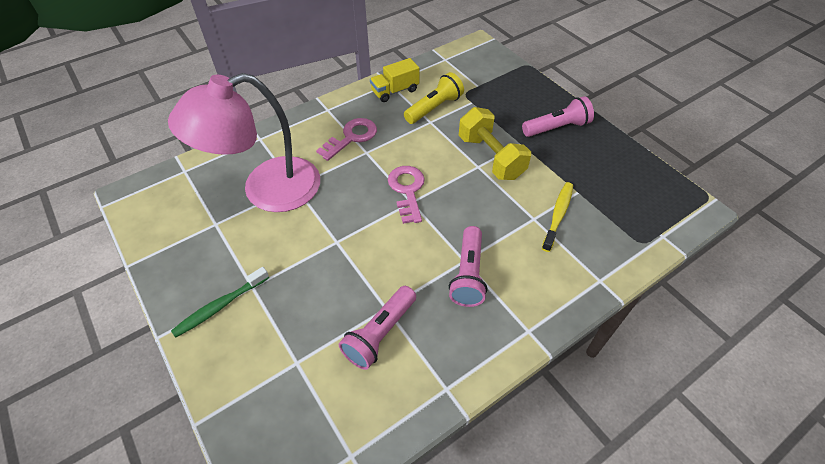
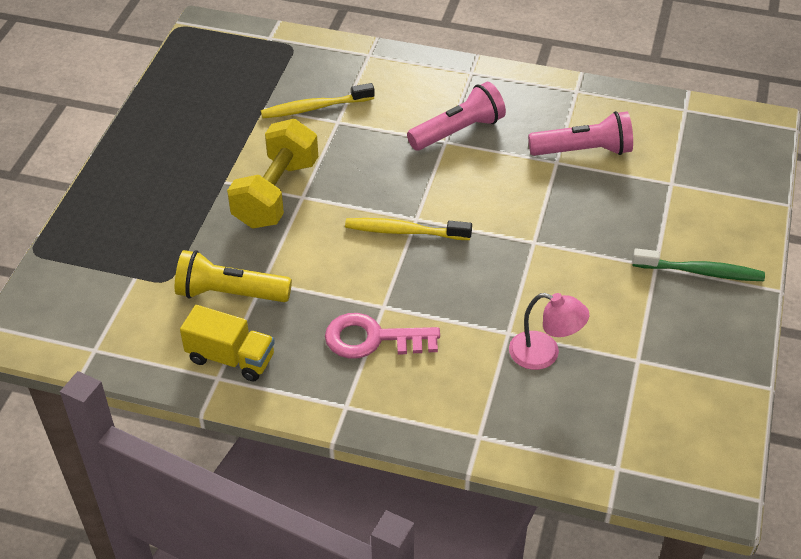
camera: 130 degrees left, 5 degrees down
(266, 190) = (544, 354): pink lamp -> pink lamp, size x0.42
(407, 190) = (404, 231): pink key -> yellow toothbrush
(557, 128) = (163, 165): pink flashlight -> none

